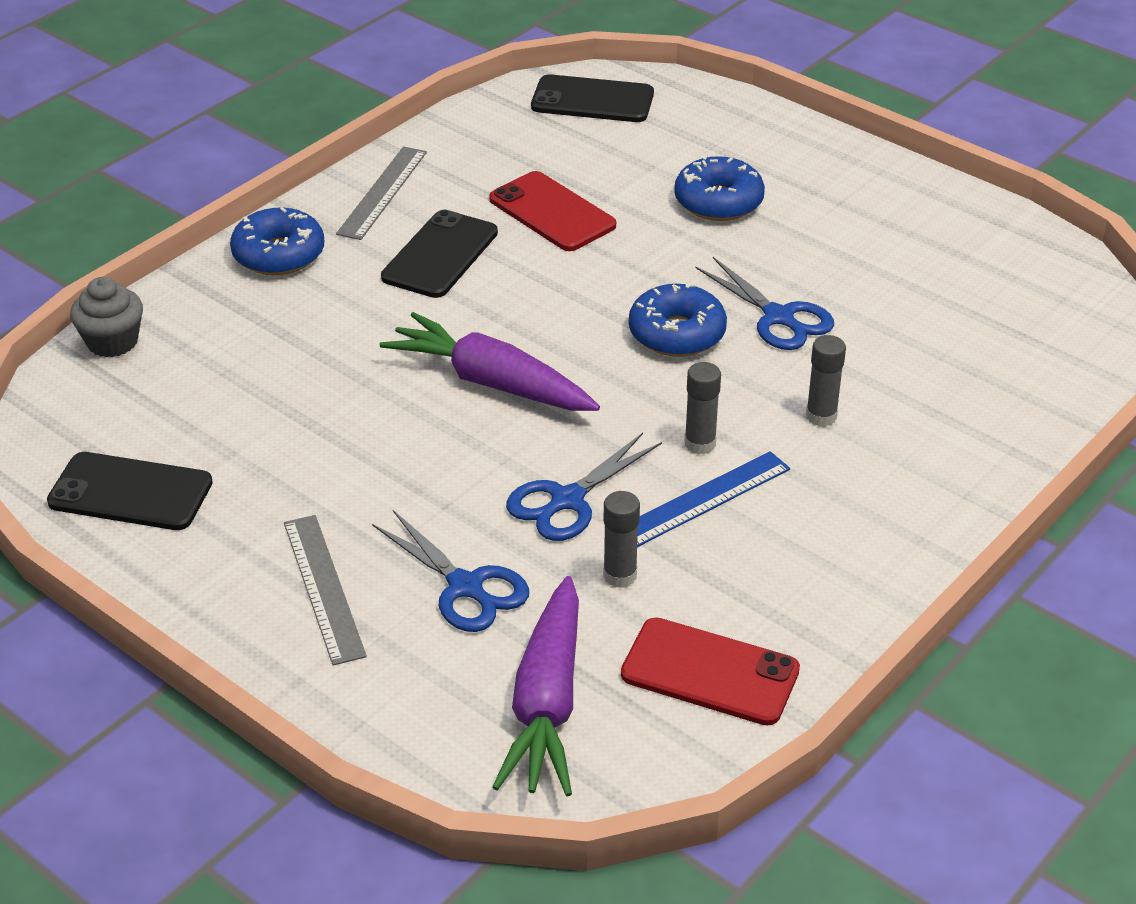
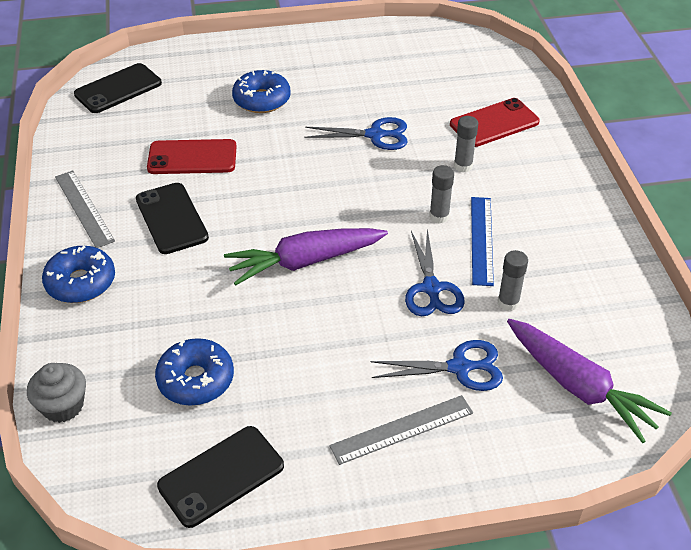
camera: 50 degrees left, 5 degrees up
(324, 588) = (402, 429): grey ruler -> grey ruler turned 45 degrees counterclockwise
(677, 333) = (346, 174): blue donut -> blue donut (196, 380)
(710, 672) = (608, 312): red phone -> red phone (494, 123)

